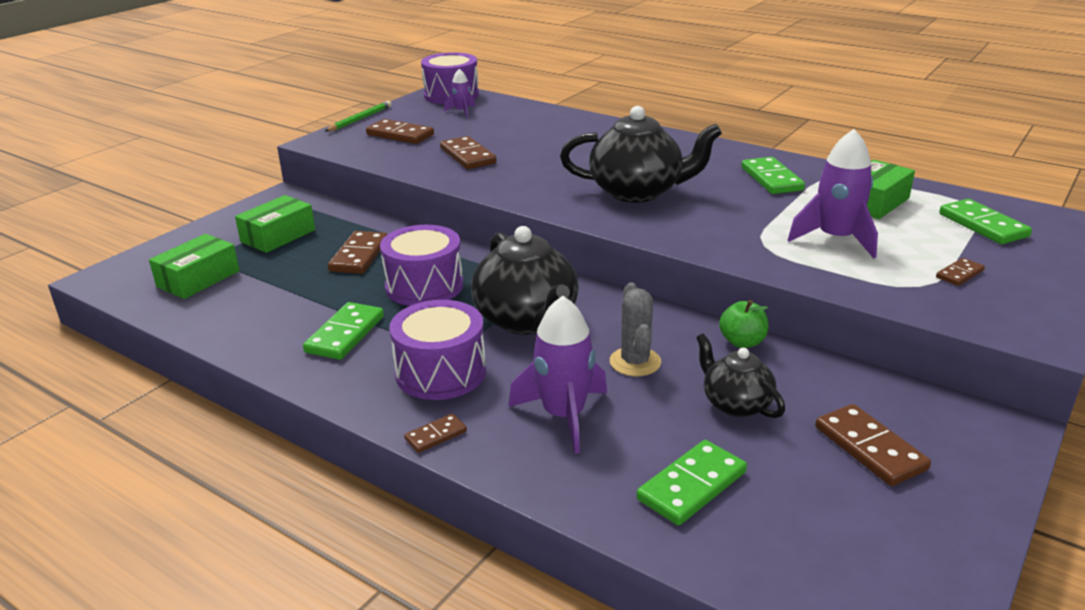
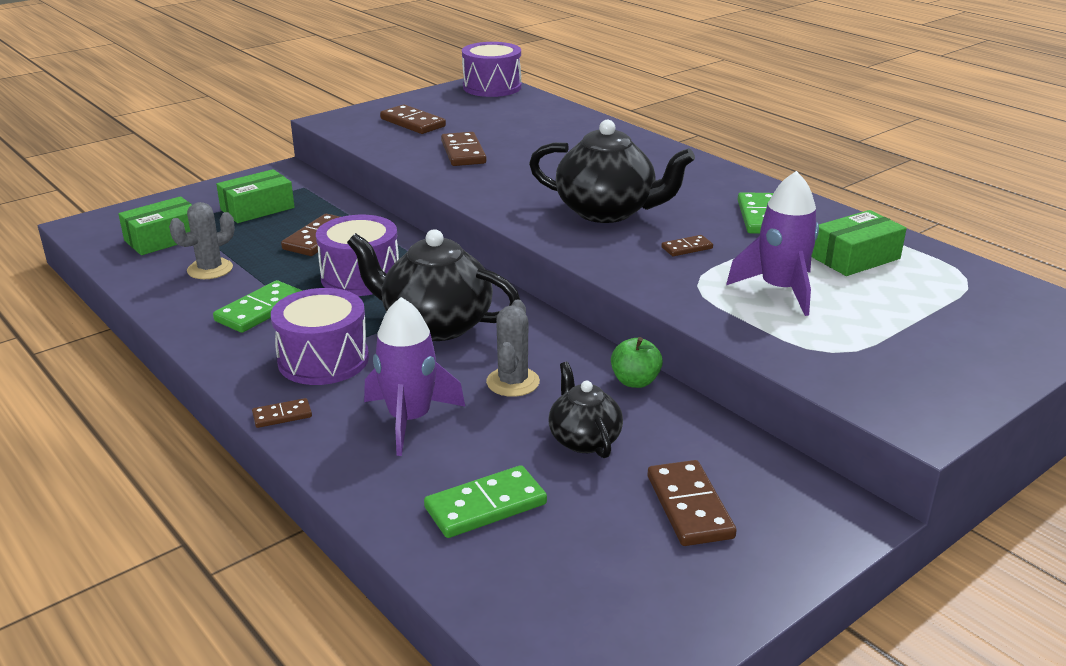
camera: 15 degrees right, 0 degrees up
(267, 302) = (210, 269): none -> grey cactus
(360, 119) = (385, 102): green pencil -> none
(462, 111) = (490, 105): purple rocket -> none
(527, 320) = (436, 325): black teapot -> black teapot turned 120 degrees clockwise
(959, 274) = (888, 347): brown domino -> brown domino (687, 248)
(983, 225) = (961, 300): green domino -> none

